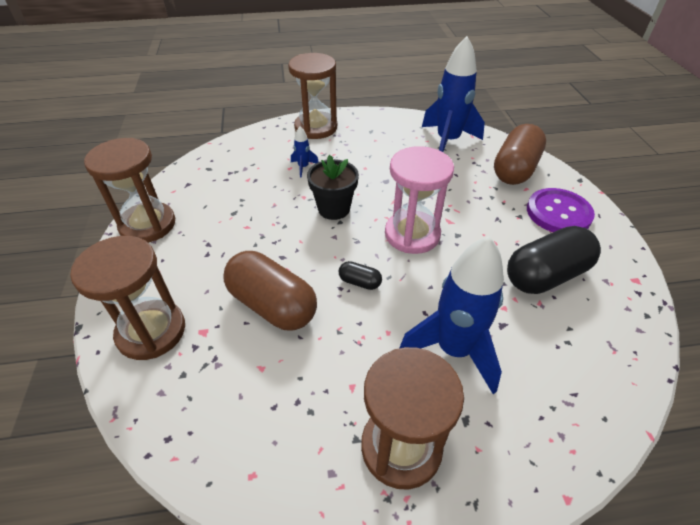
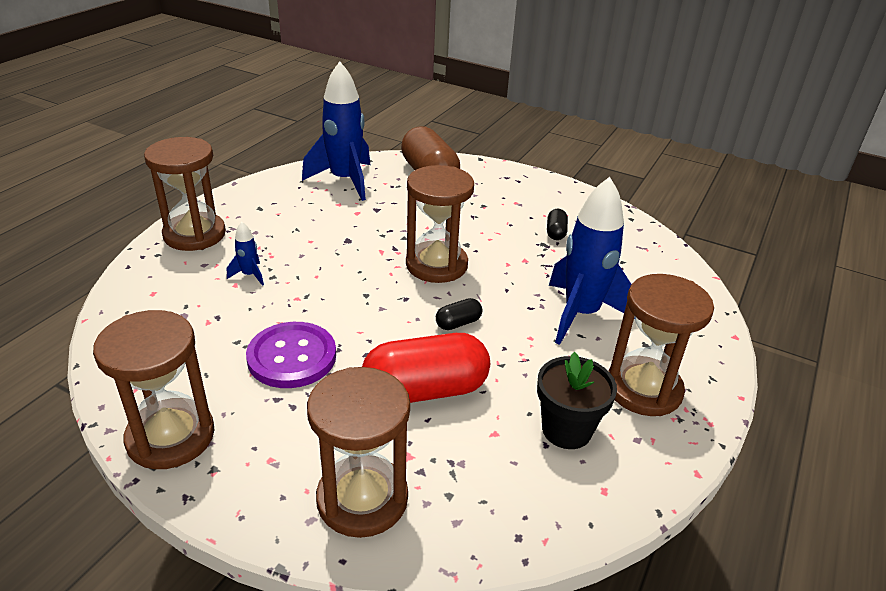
camera: 55 degrees left, 10 degrees down
(272, 305) = (425, 390): brown capsule -> red capsule
(334, 209) = (343, 289): black flower pot -> black flower pot (566, 430)
(412, 234) = (436, 265): pink hourglass -> brown hourglass
(546, 275) = (555, 232): black capsule -> black capsule, size x0.44
(558, 213) = (502, 188): purple button -> purple button (292, 357)

